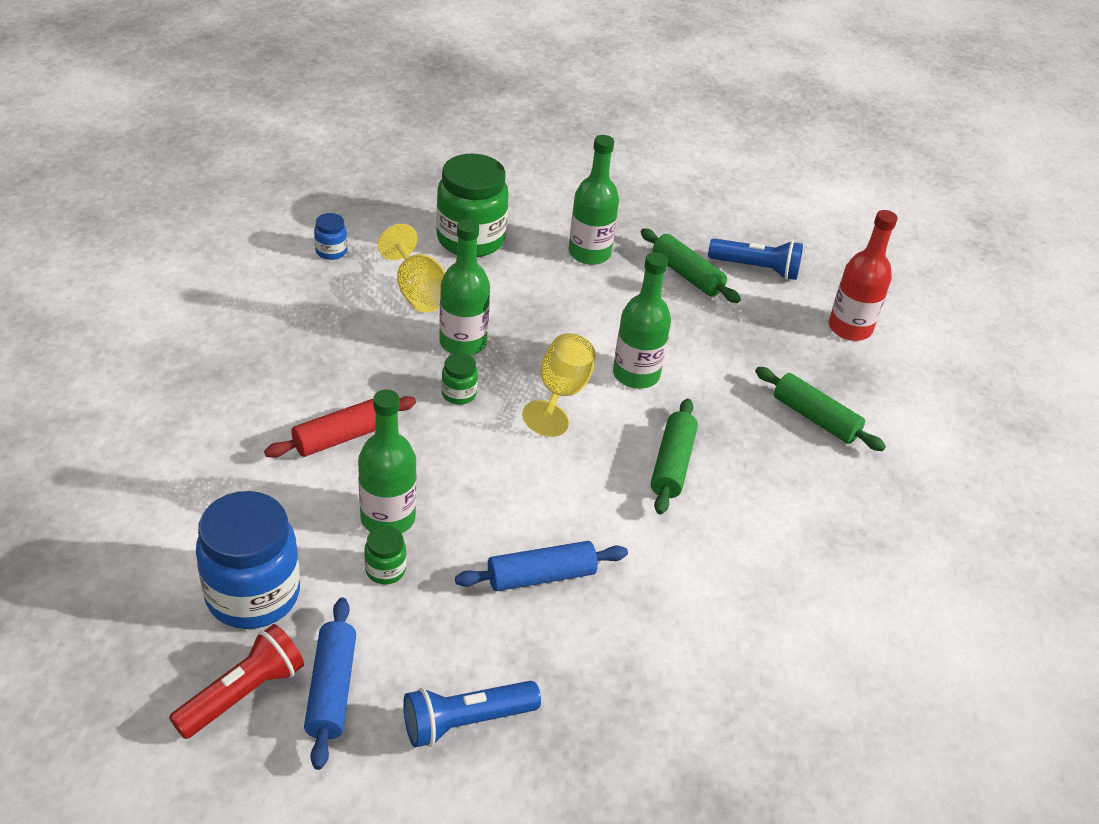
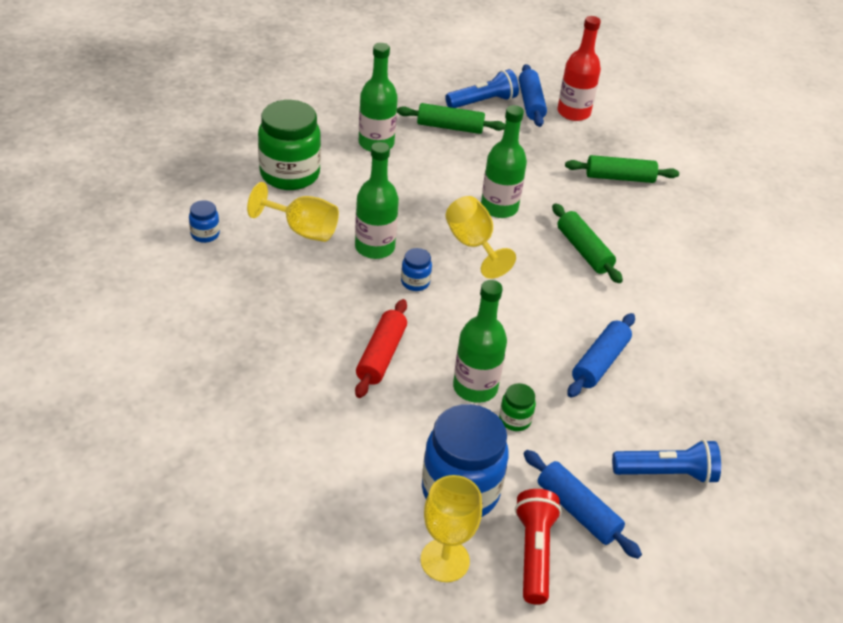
camera: 40 degrees left, 0 degrees up
(162, 640) = (445, 560): none -> yellow goblet
(459, 394) = (415, 282): green jar -> blue jar
(466, 722) = (666, 473): blue flashlight -> blue flashlight turned 120 degrees counterclockwise
(811, 295) = (530, 103): none -> blue rolling pin

